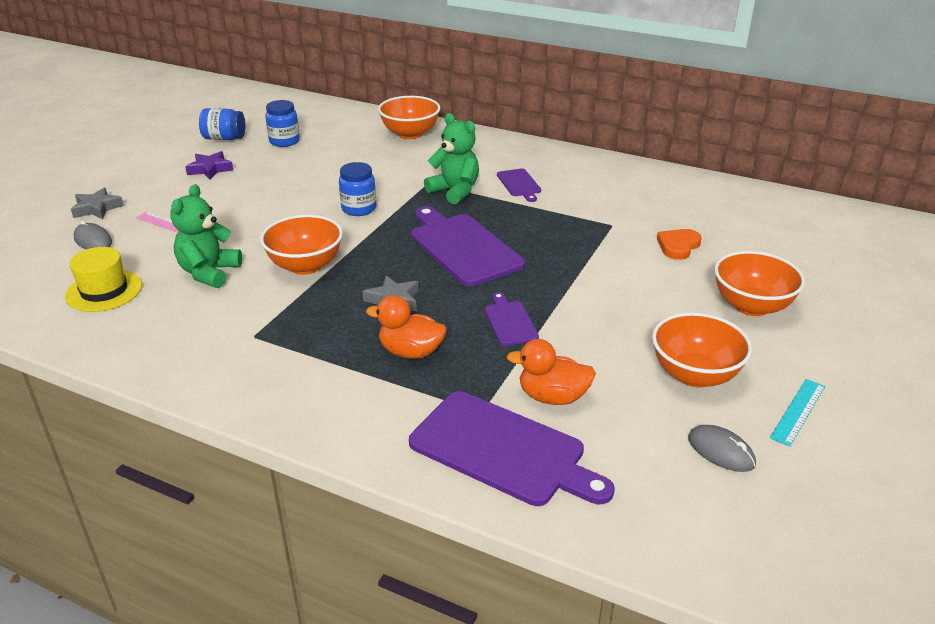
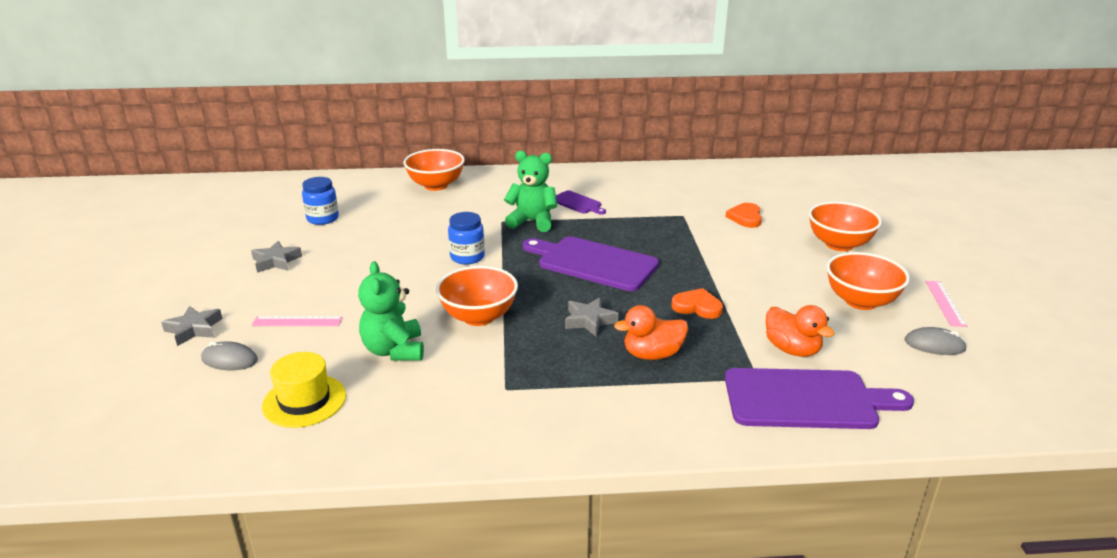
camera: 30 degrees left, 5 degrees down
(210, 169) = (276, 261): purple star -> grey star
(224, 138) = (255, 230): blue jar -> none
(510, 321) = (697, 307): purple cutting board -> orange heart
(552, 397) = (792, 349): orange duck -> orange duck turned 105 degrees counterclockwise
(798, 411) = (945, 303): turquoise ruler -> pink ruler

